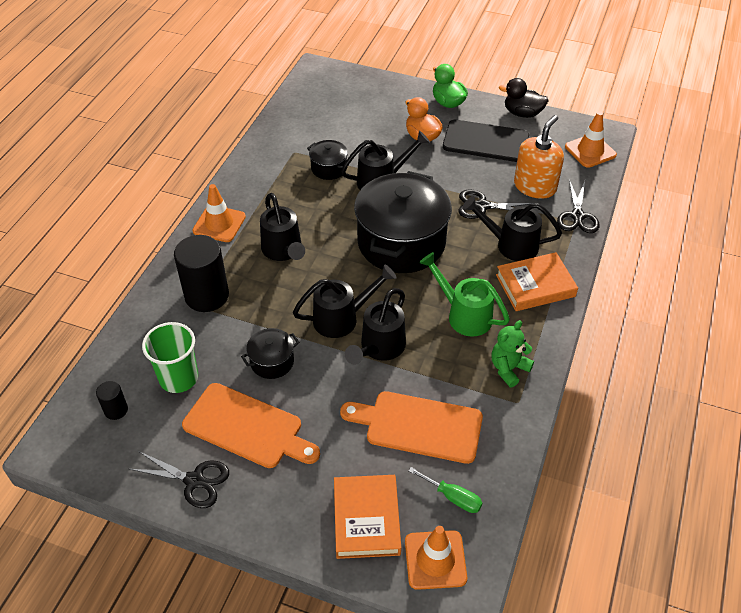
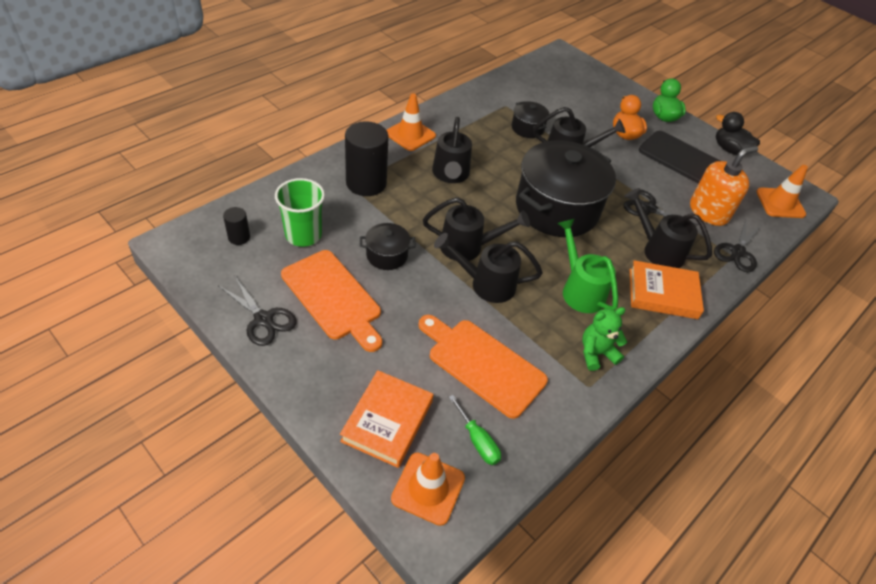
camera: 20 degrees right, 0 degrees up
(379, 348) = (486, 284): black watering can -> black watering can turned 45 degrees clockwise

